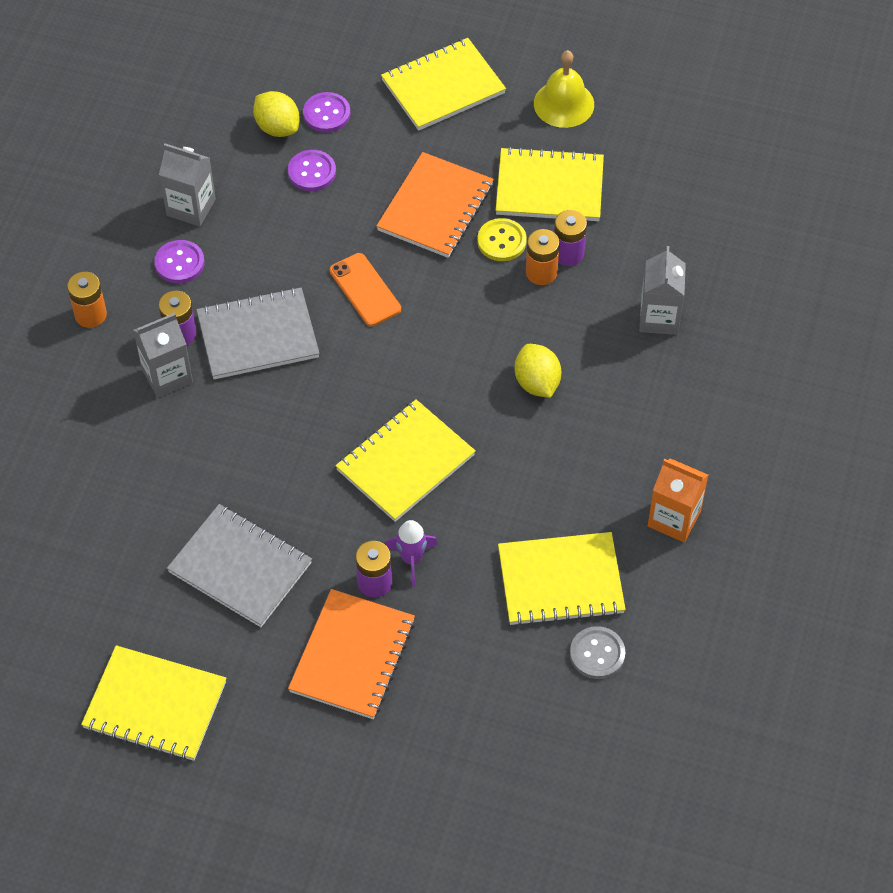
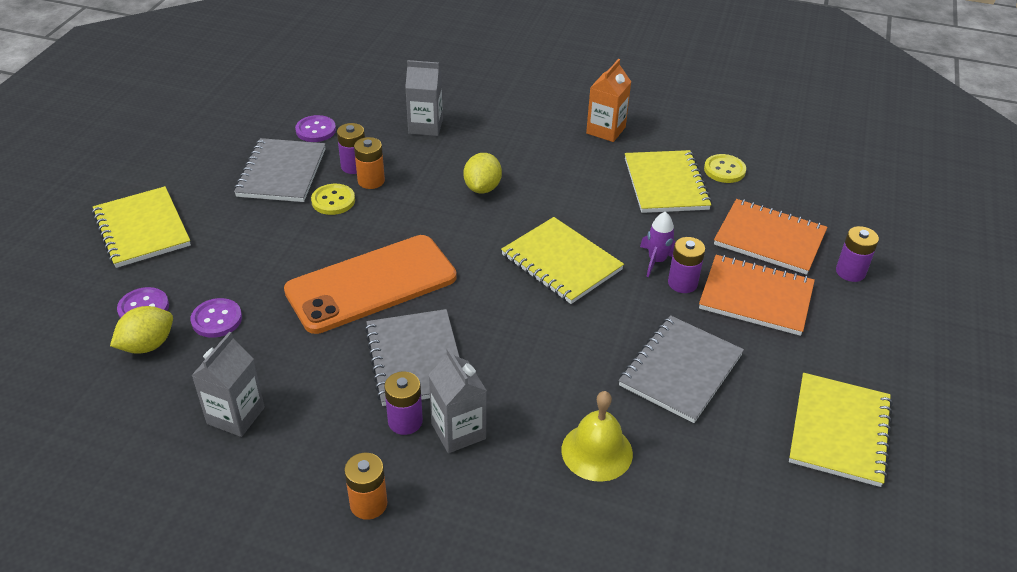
camera: 90 degrees left, 15 degrees down
(179, 263) = (311, 424): purple button -> purple button (316, 130)
(365, 290) = (371, 284): orange phone -> orange phone, size x2.03
(399, 769) = (850, 272): none -> purple battery
(435, 207) = (285, 238): orange notebook -> orange notebook (769, 239)
(537, 383) = (482, 188): yellow lemon -> yellow lemon turned 60 degrees counterclockwise
(549, 187) = (282, 173): yellow notebook -> grey notebook
(564, 104) = (192, 161): yellow bell -> yellow bell (597, 451)
(597, 654) = (724, 170): grey button -> yellow button

